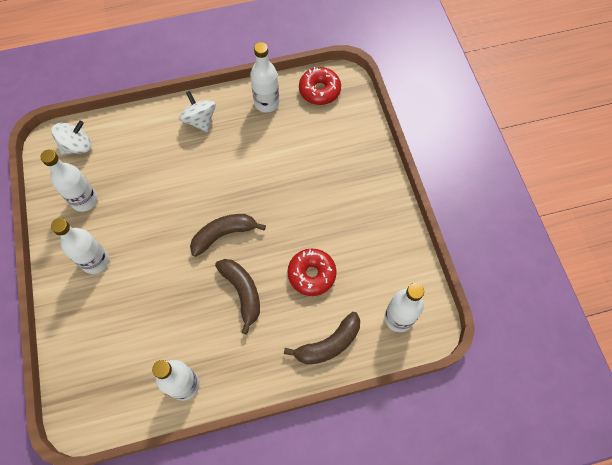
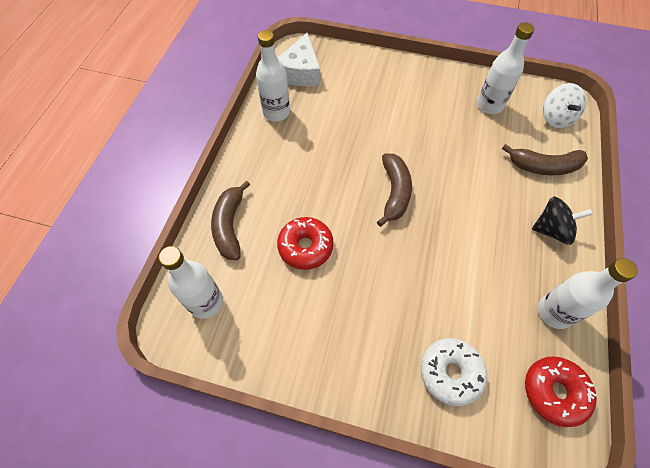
camera: 120 degrees right, 5 degrees down
(95, 261) = (422, 94): white bottle -> none
(114, 395) = (300, 72): none -> white cheese
(200, 120) = (551, 230): white spinning top -> black spinning top
(242, 292) = (326, 182): brown banana -> brown banana (543, 166)
(343, 144) = (450, 373): none -> white donut

